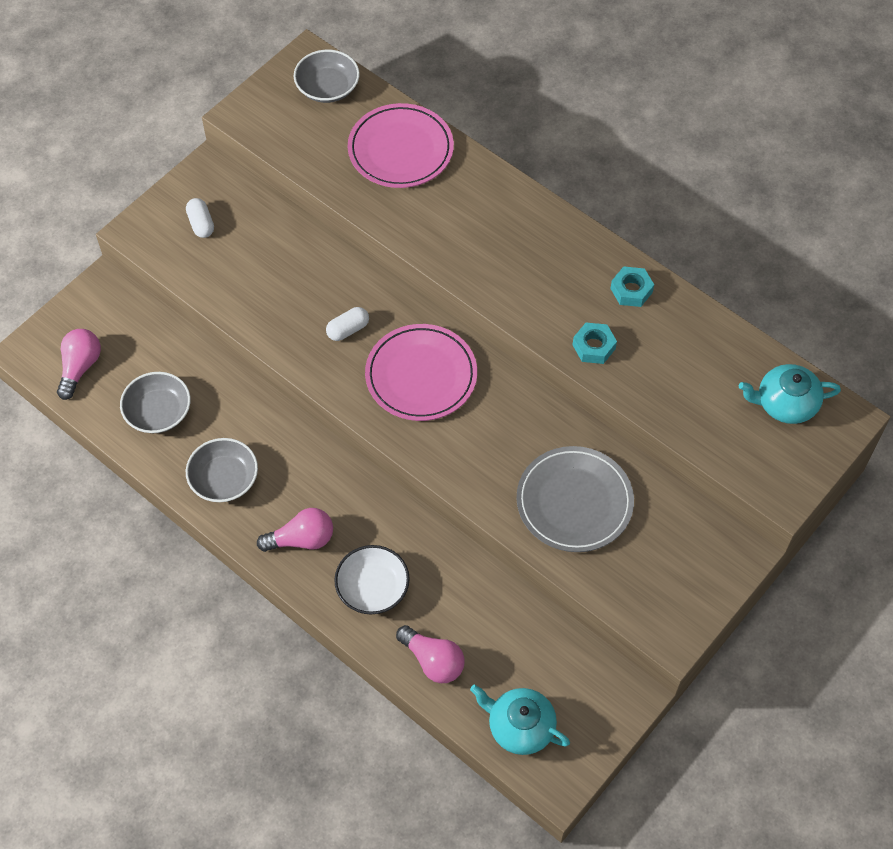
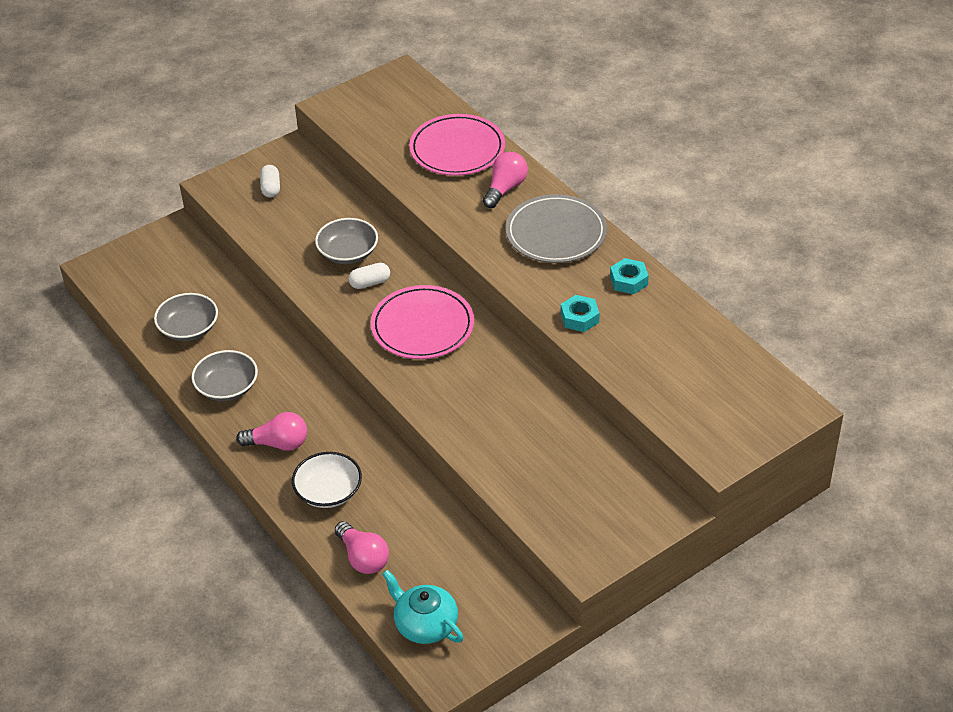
camera: 15 degrees right, 15 degrees down
(80, 367) = (134, 285): pink light bulb -> pink light bulb (505, 188)
(327, 87) = (410, 97): grey bowl -> grey bowl (348, 252)
(574, 502) = (528, 444): grey plate -> grey plate (556, 233)
(785, 403) = (744, 388): turquoise teapot -> none

